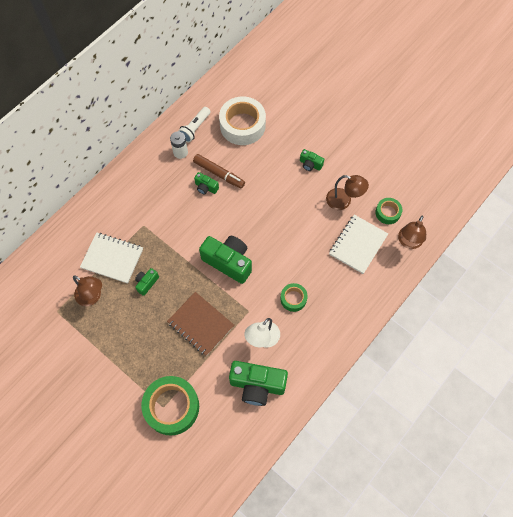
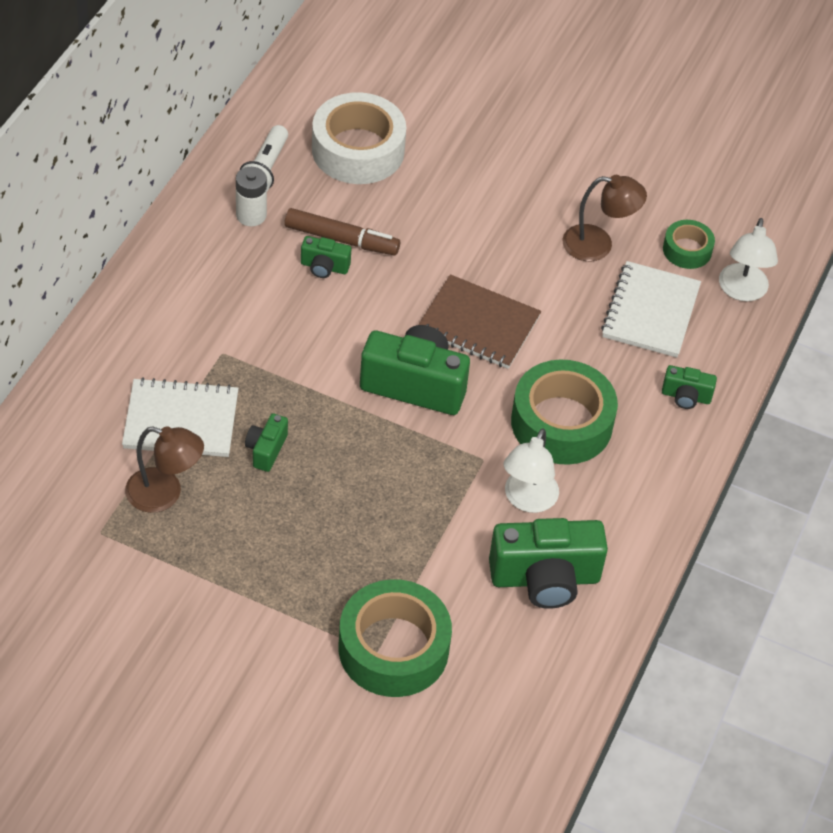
camera: 20 degrees left, 15 degrees down
(200, 324) = (398, 499): brown notebook -> brown notebook (478, 324)
(293, 299) = (561, 423): green tape -> green tape, size x1.94
(310, 164) = (513, 194): green camera -> green camera (686, 396)
(408, 242) = (742, 291): brown lamp -> white lamp

